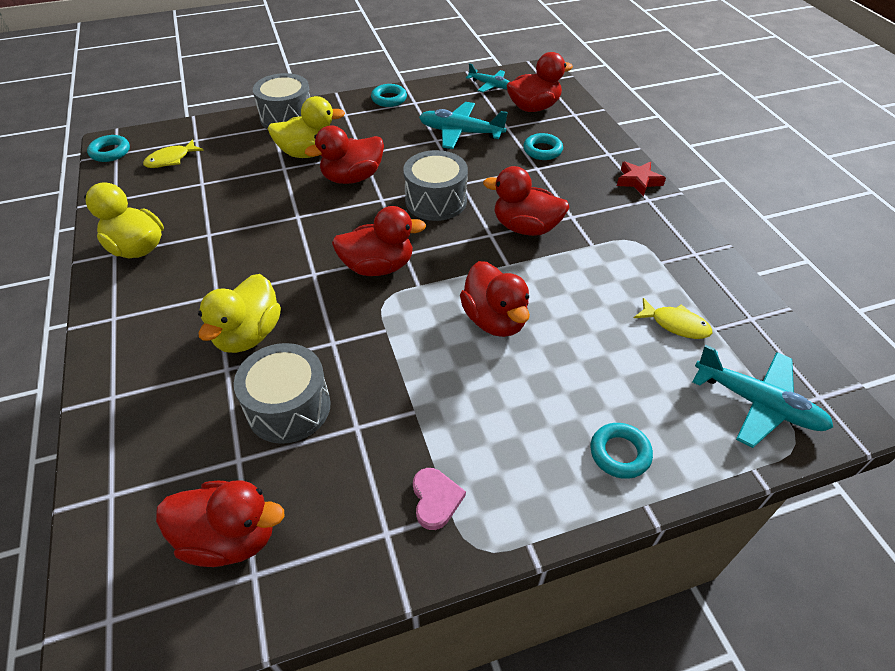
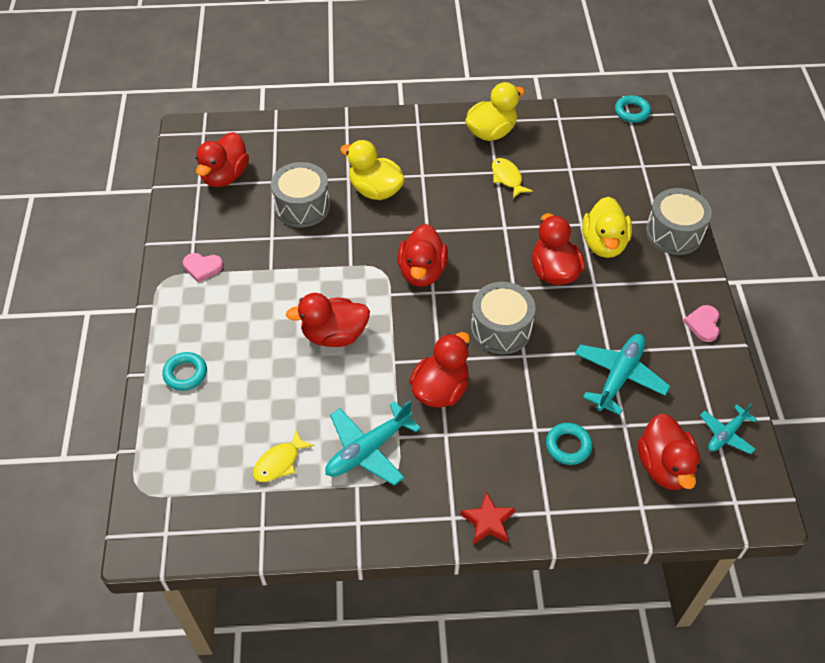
camera: 105 degrees right, 5 degrees up
(171, 159) = (612, 149): yellow fish -> yellow fish (507, 178)
(389, 99) = (703, 324): turquoise ring -> pink heart
(758, 404) = (181, 483): turquoise plane -> turquoise plane (368, 450)

